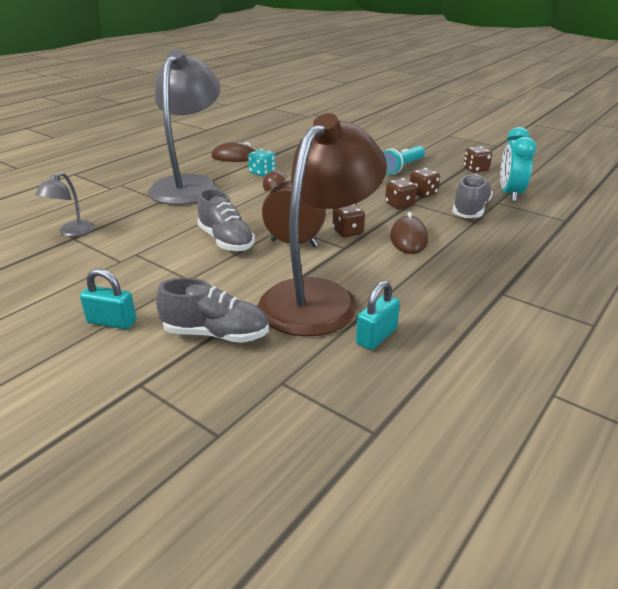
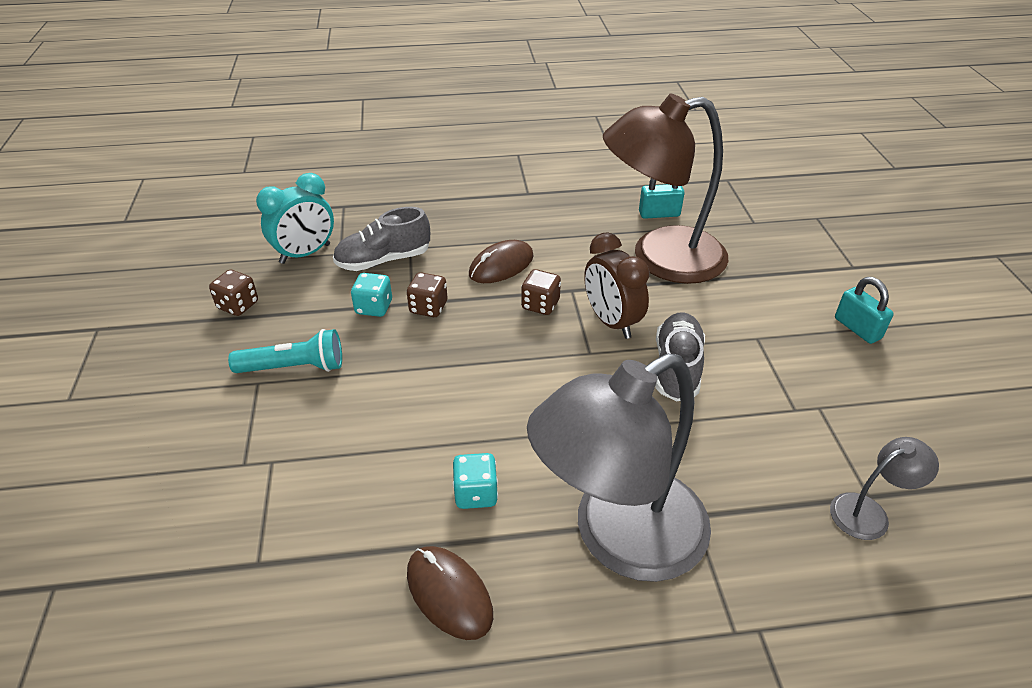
camera: 135 degrees left, 10 degrees up
(216, 334) = (773, 272): grey shoe -> none
(423, 193) = (374, 307): brown dice -> turquoise dice

